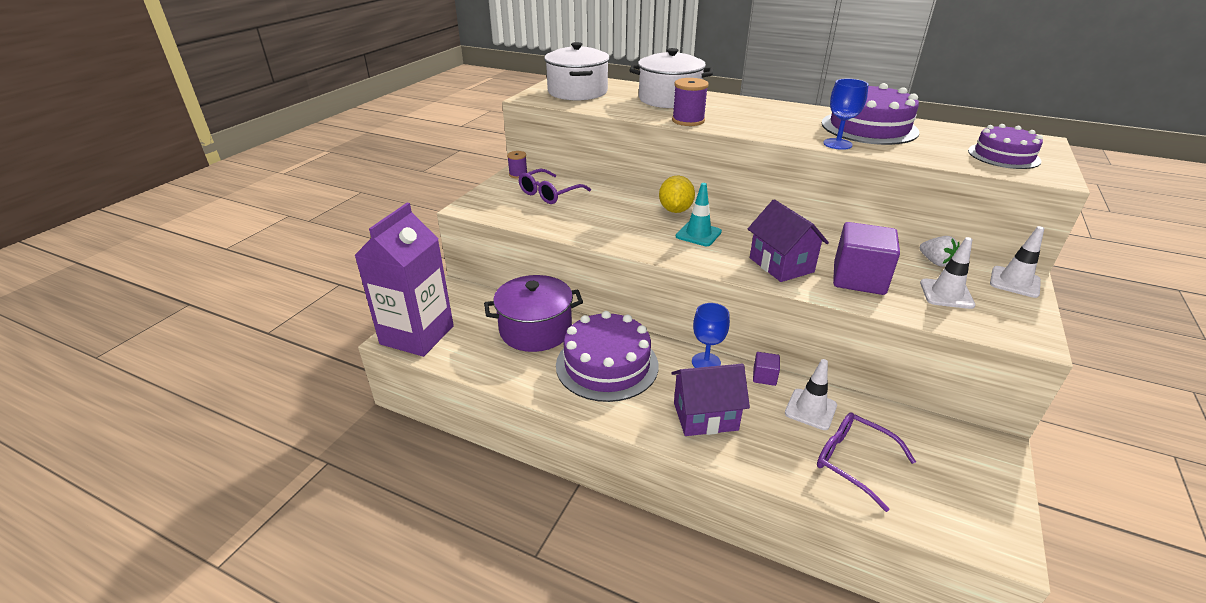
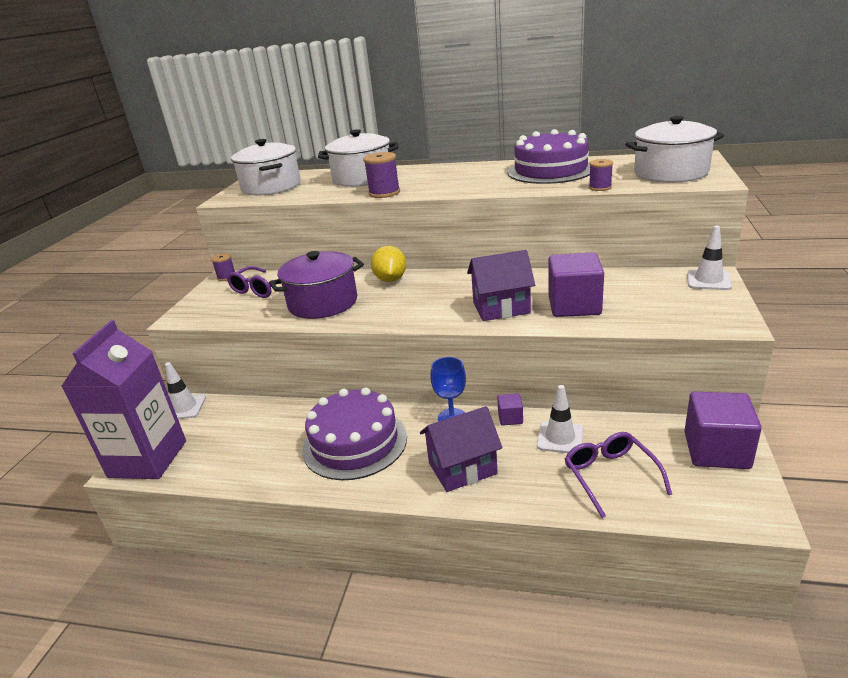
camera: 10 degrees left, 5 degrees down
(535, 330) = (274, 425): purple pot -> purple pot (323, 303)
(698, 234) = (417, 296): turquoise traffic cone -> none
(781, 265) = (501, 308): purple house -> purple house turned 60 degrees counterclockwise
(837, 144) = (526, 188): blue goblet -> none
(853, 461) = (610, 476): purple glasses -> purple glasses turned 45 degrees clockwise
(919, 158) = (600, 187): none -> purple spool
(935, 262) = (637, 277): white strawberry -> none
(946, 294) = (653, 302): white traffic cone -> white traffic cone (184, 407)
(974, 463) = (716, 450): none -> purple cube
(1003, 156) = (670, 173): purple cake -> white pot

